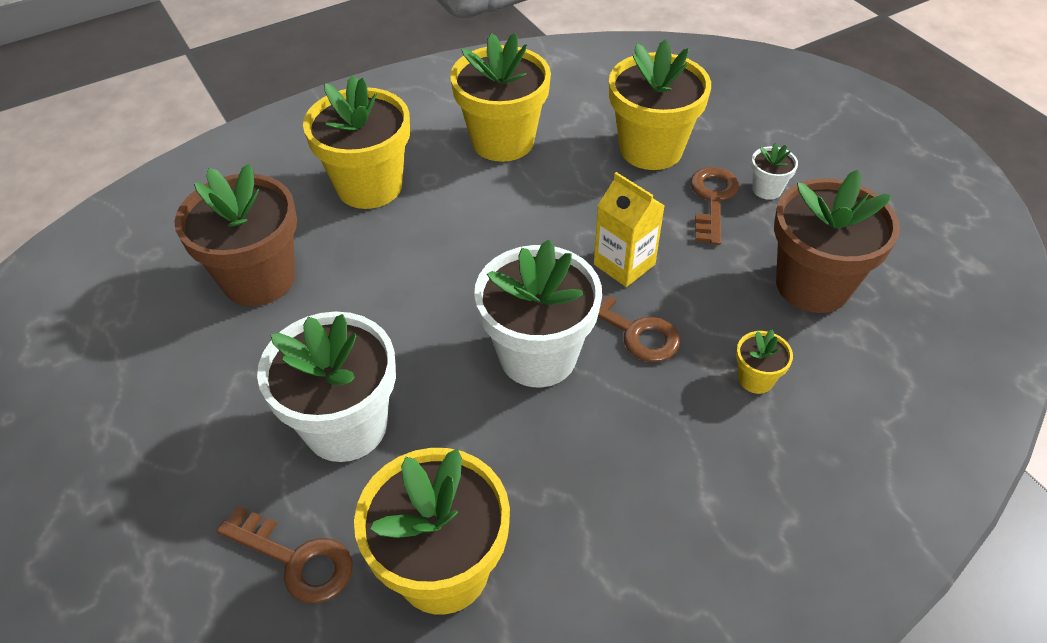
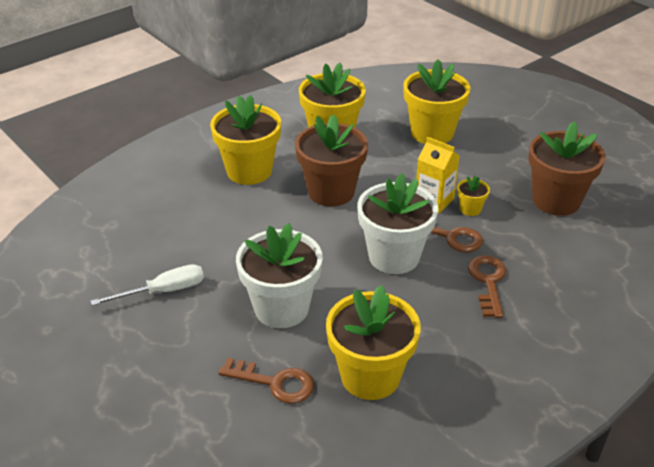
camera: 10 degrees left, 10 degrees down
(187, 374) = (163, 291): none -> white screwdriver
(259, 279) = (192, 232): brown flower pot -> brown flower pot (331, 192)
(712, 200) = (480, 159): brown key -> brown key (488, 282)
(755, 379) = (534, 255): yellow flower pot -> yellow flower pot (470, 209)
(767, 189) = (513, 150): white flower pot -> none

